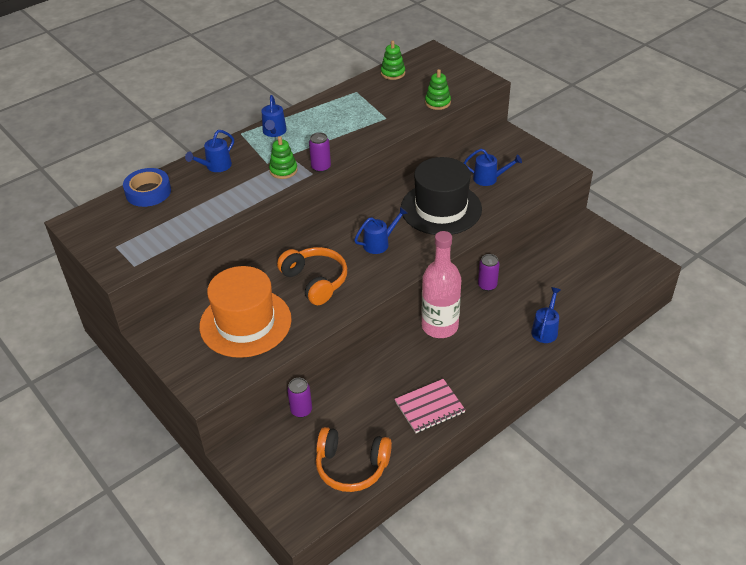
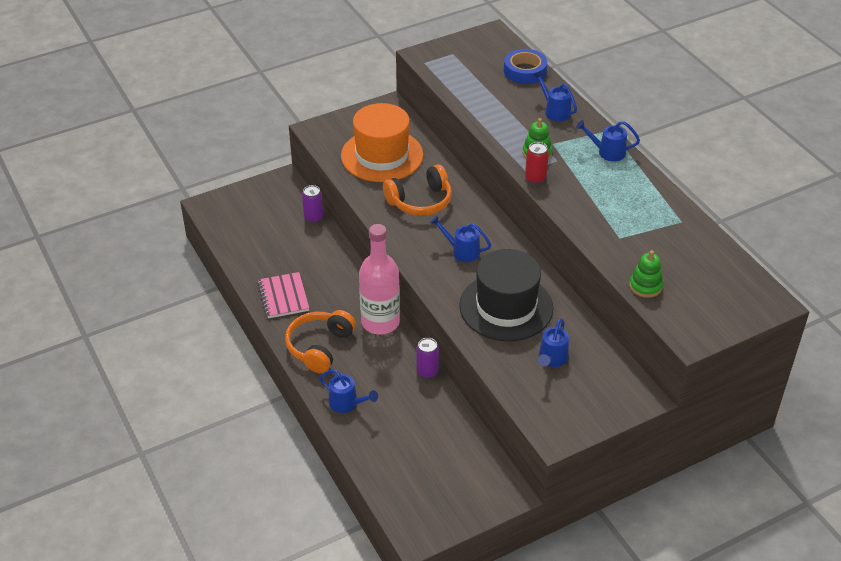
camera: 100 degrees right, 0 degrees up
(321, 167) = (535, 178): purple can -> red can
(351, 466) = (243, 240): orange headphones -> orange headphones (320, 347)
(379, 243) = (462, 251): blue watering can -> blue watering can turned 135 degrees clockwise
(393, 73) = (720, 258): green stacking toy -> none

